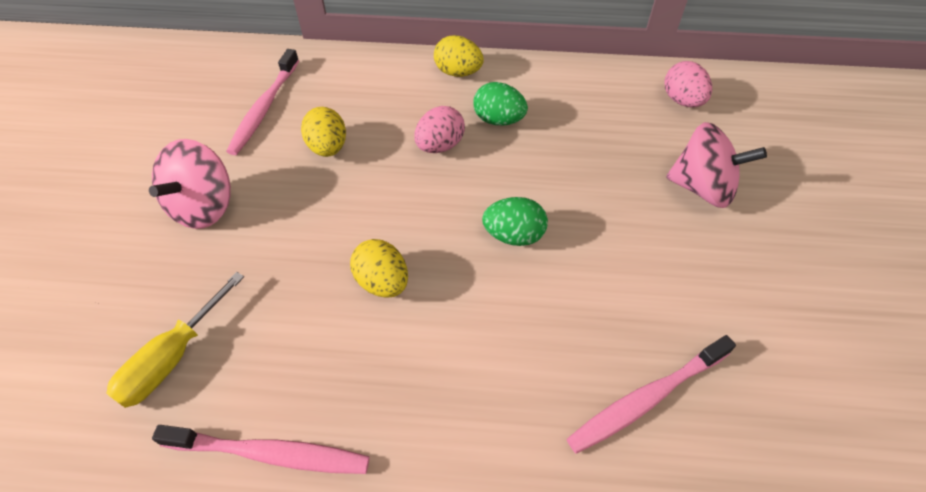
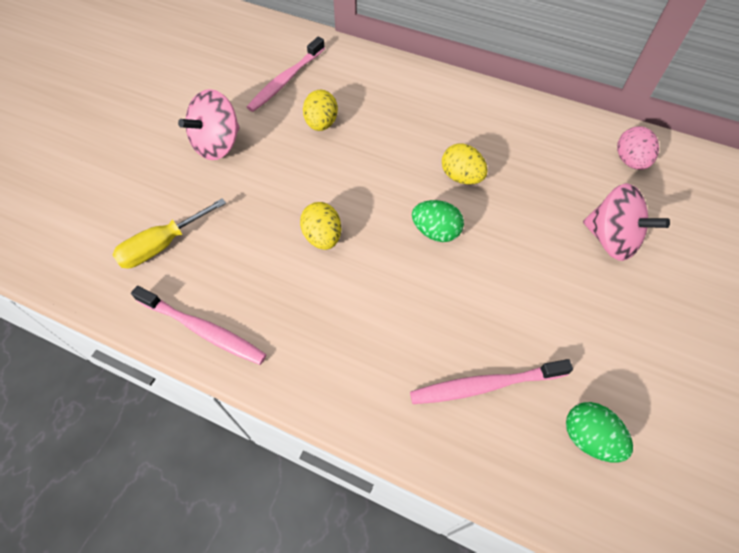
camera: 20 degrees right, 5 degrees up
(440, 146) = (407, 145): pink egg -> none
(458, 72) = (446, 88): yellow egg -> yellow egg (461, 177)
(498, 120) = (463, 136): green egg -> green egg (589, 437)

